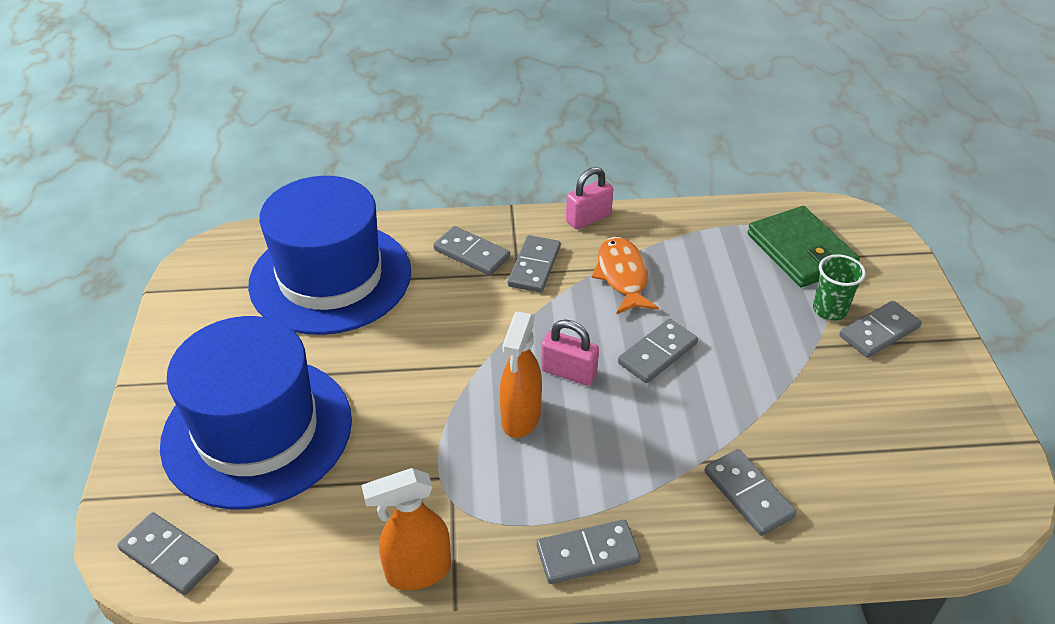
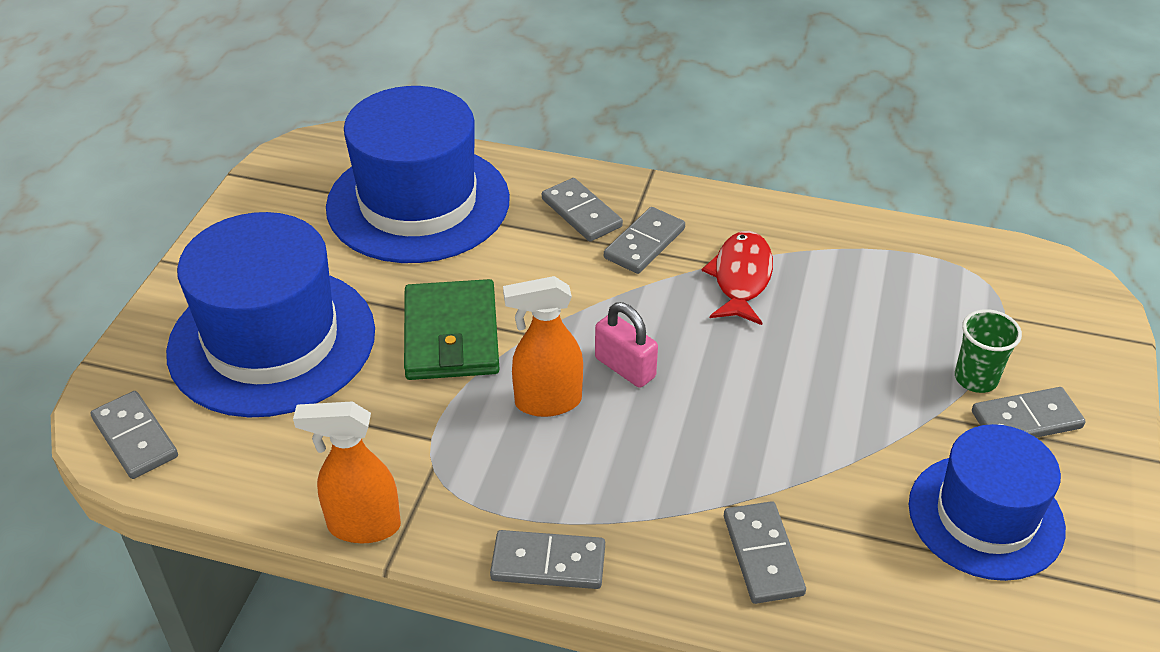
camera: 20 degrees right, 0 degrees up
(520, 418) = (547, 402): orange spray bottle -> orange spray bottle turned 45 degrees clockwise
(588, 218) = (734, 204): pink padlock -> none
(622, 276) = (741, 278): orange fish -> red fish
(657, 353) = (737, 374): grey domino -> none
(800, 251) = (976, 302): green wallet -> green wallet (451, 335)
(889, 414) = (985, 516): none -> blue hat

